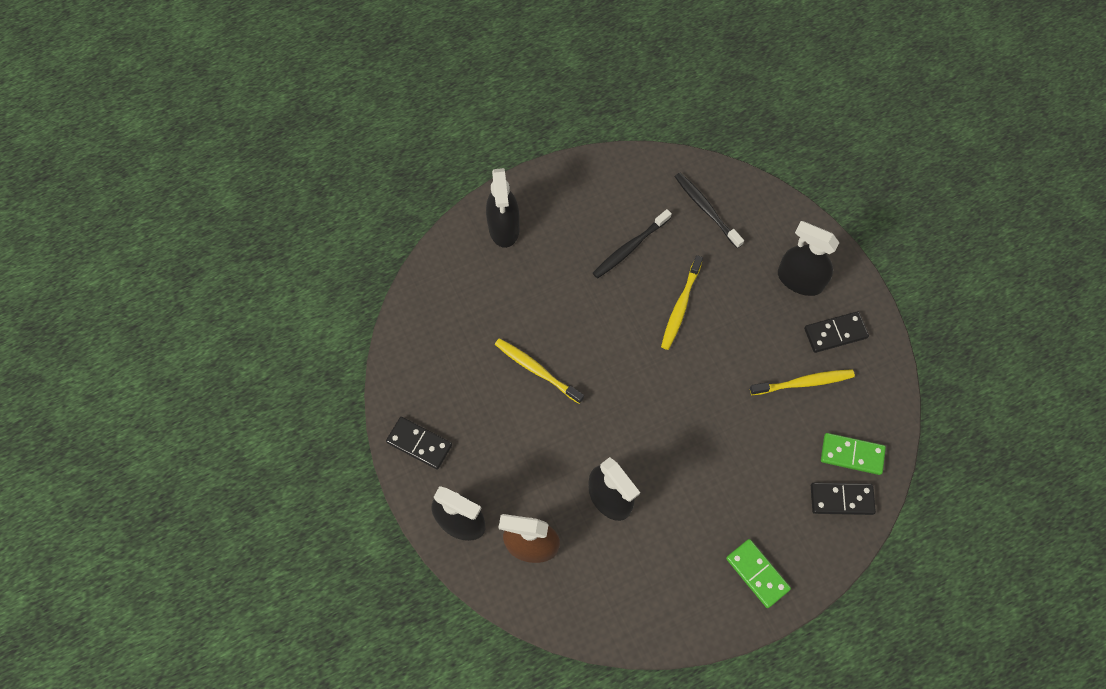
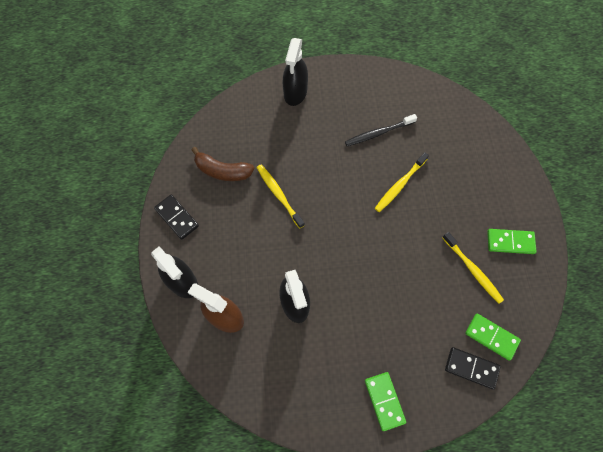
camera: 20 degrees right, 0 degrees up
(452, 363) = (222, 171): none -> brown banana
(706, 209) = (444, 124): black toothbrush -> none
(800, 280) = (496, 195): black spray bottle -> none
(804, 382) = (473, 270): yellow toothbrush -> yellow toothbrush turned 45 degrees clockwise
(835, 333) = (510, 242): black domino -> green domino

